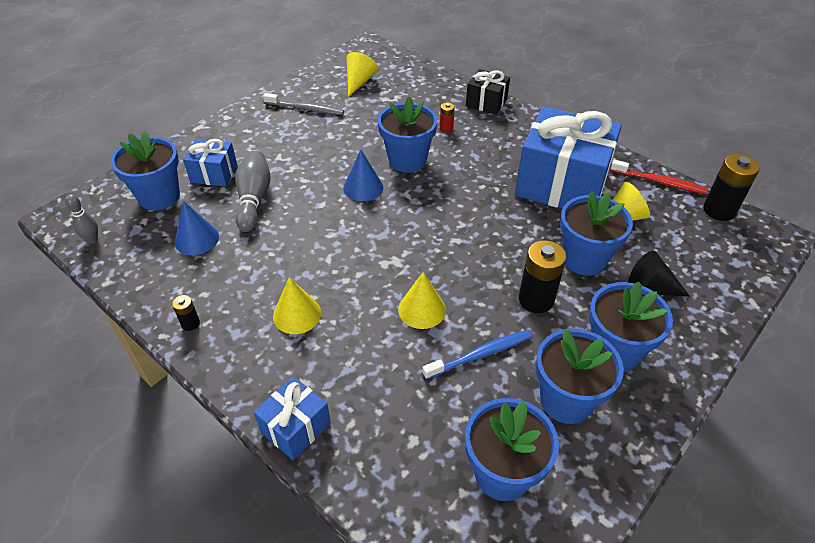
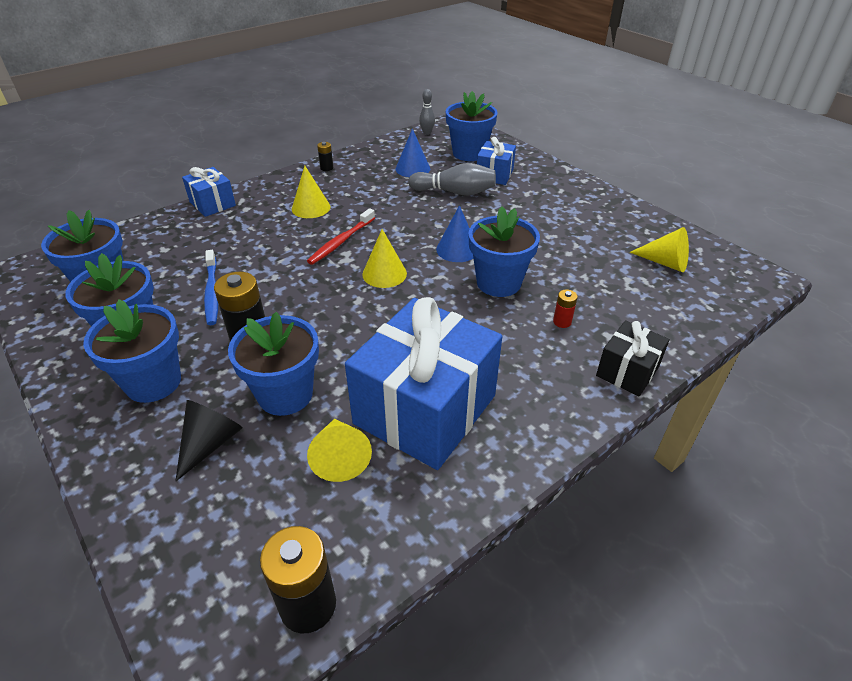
camera: 100 degrees right, 5 degrees down
(306, 109) = (601, 223): grey toothbrush -> none
(422, 309) = (280, 267): yellow cone -> yellow cone (384, 274)
(659, 182) = (401, 539): red toothbrush -> red toothbrush (341, 242)

